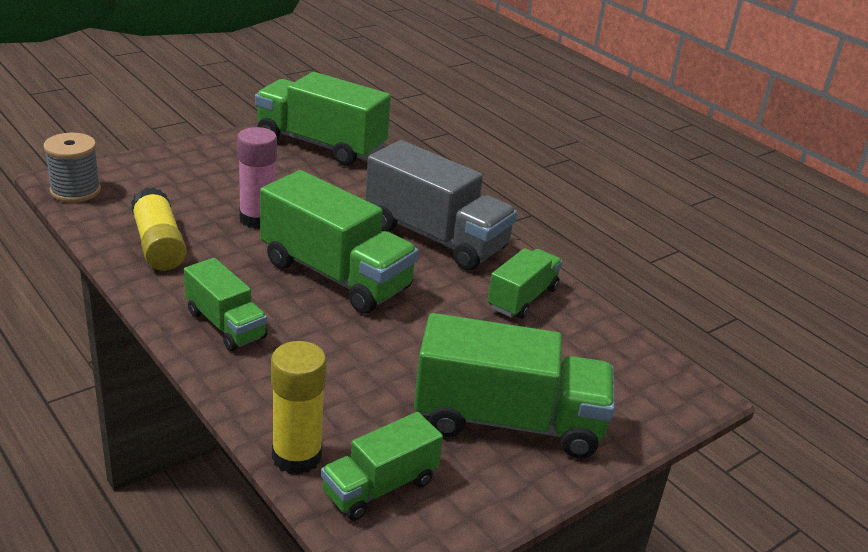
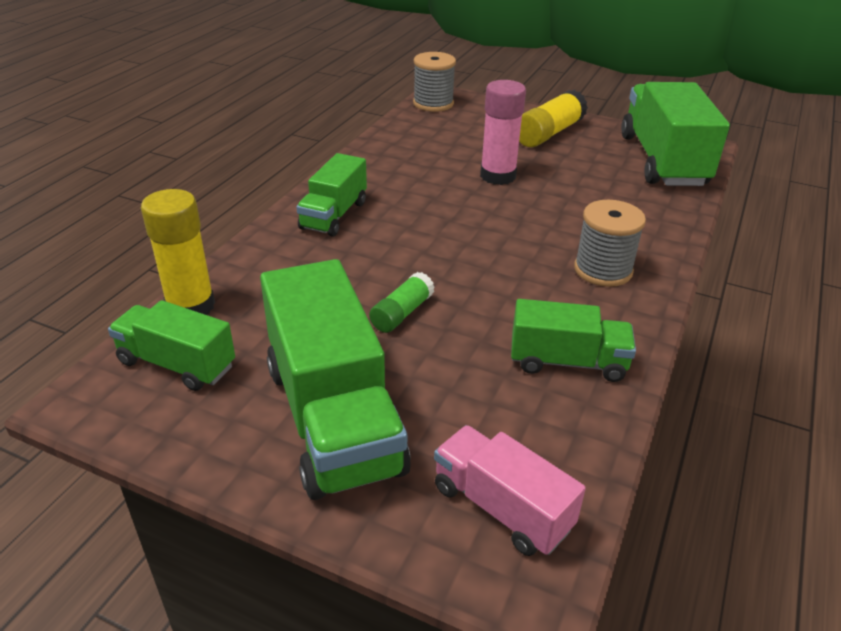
camera: 65 degrees right, 5 degrees up
(158, 245) = (406, 153): yellow glue stick -> yellow glue stick (548, 133)
(335, 275) = (463, 238): green truck -> none
(410, 344) = (402, 313): none -> green glue stick
(435, 237) = (603, 270): grey truck -> grey spool
(634, 382) = (501, 507): none -> pink truck

